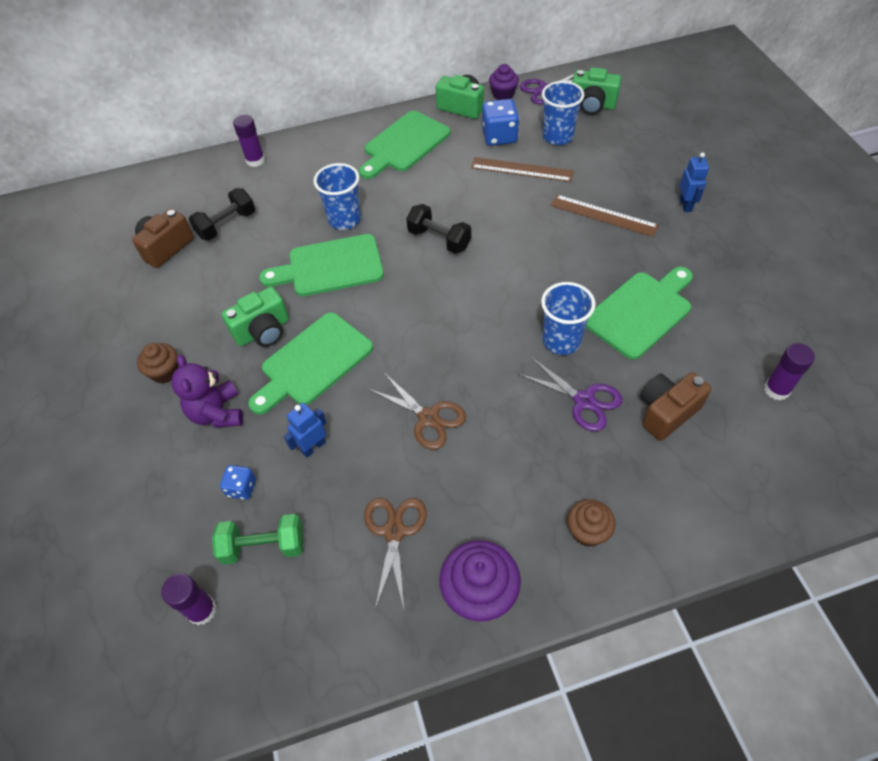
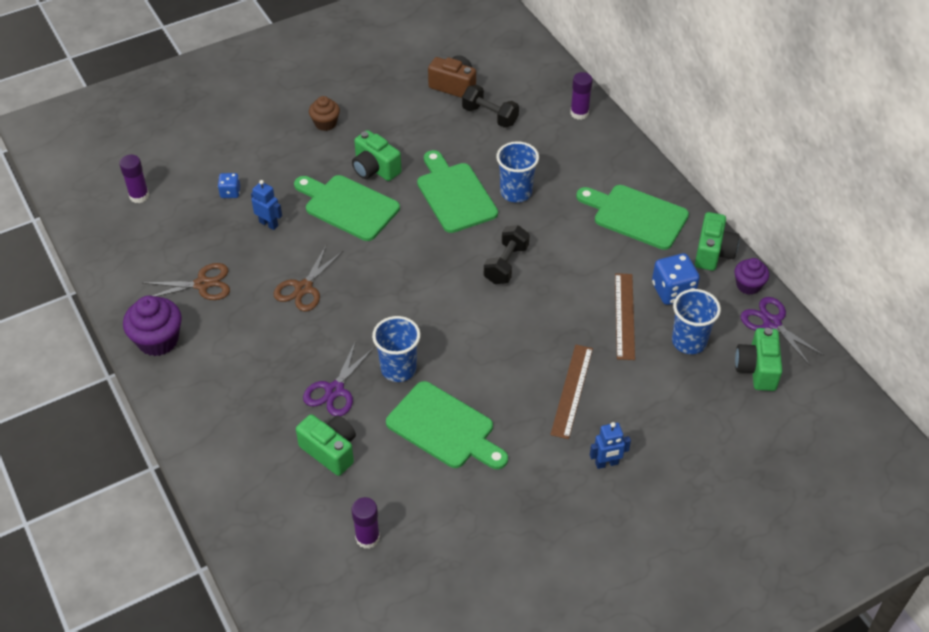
camera: 75 degrees right, 5 degrees down
(217, 413) = (292, 162): purple teddy bear -> none
(264, 546) = (186, 215): green dumbbell -> none
(587, 531) = (211, 401): brown cupcake -> none
(666, 412) = (330, 451): brown camera -> green camera

